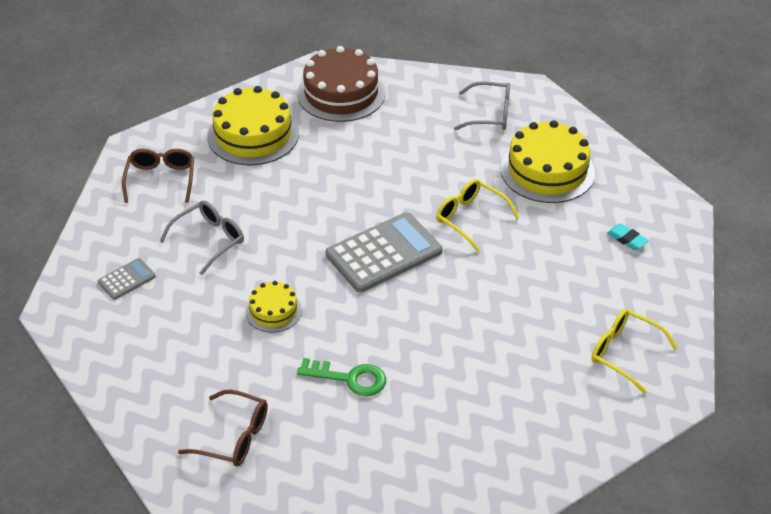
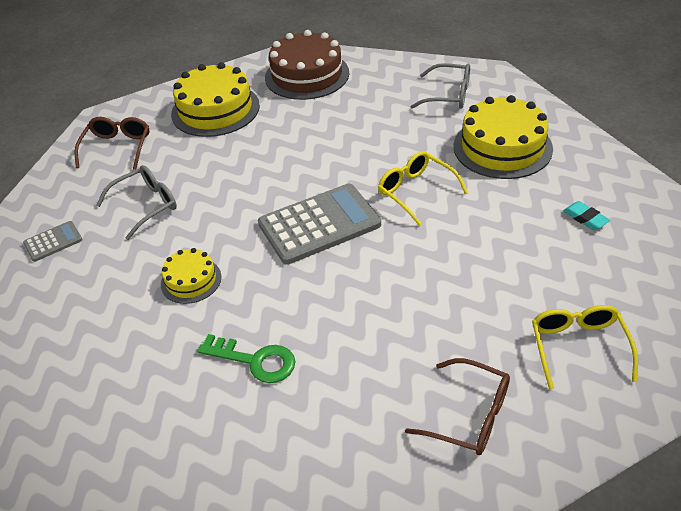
camera: 10 degrees right, 0 degrees up
(233, 437) = (109, 424): brown glasses -> brown glasses (469, 415)
(624, 353) = (578, 347): yellow glasses -> yellow glasses turned 45 degrees clockwise

